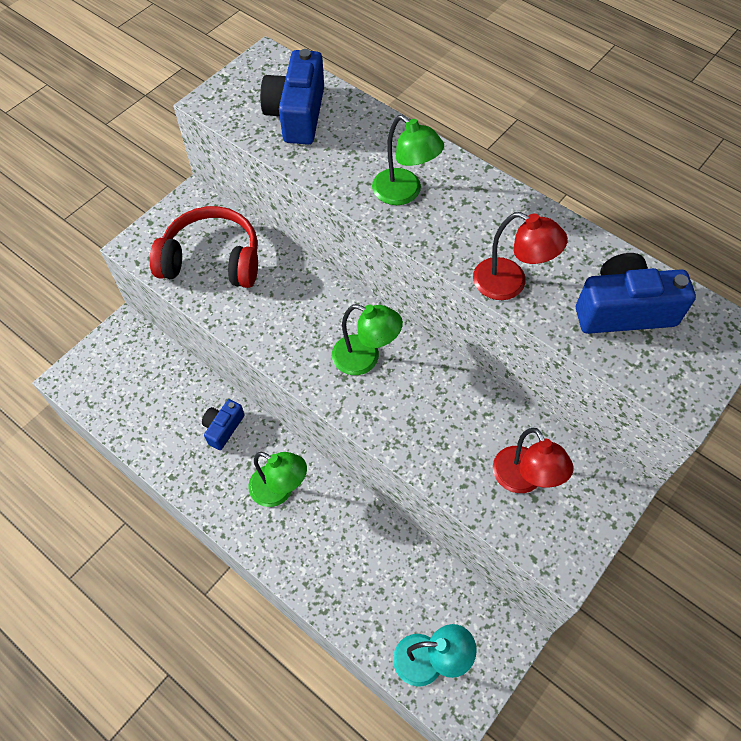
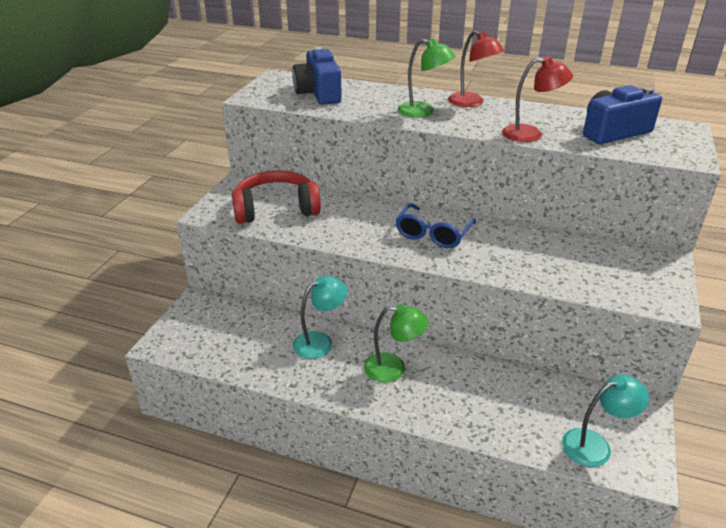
camera: 20 degrees left, 25 degrees down
(223, 428) = (320, 341): blue camera -> turquoise lamp
(365, 358) = (433, 234): green lamp -> blue glasses
(523, 480) = (599, 268): red lamp -> red lamp (471, 103)

